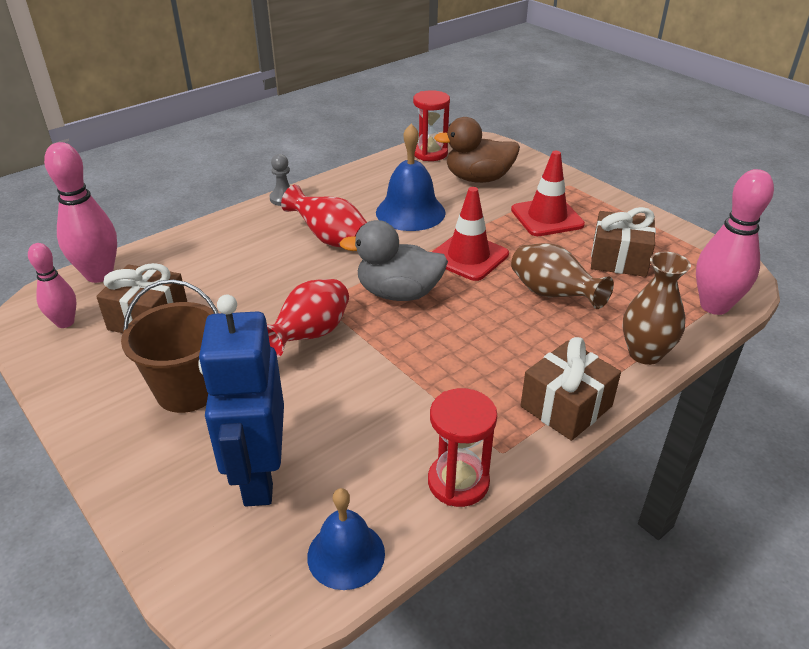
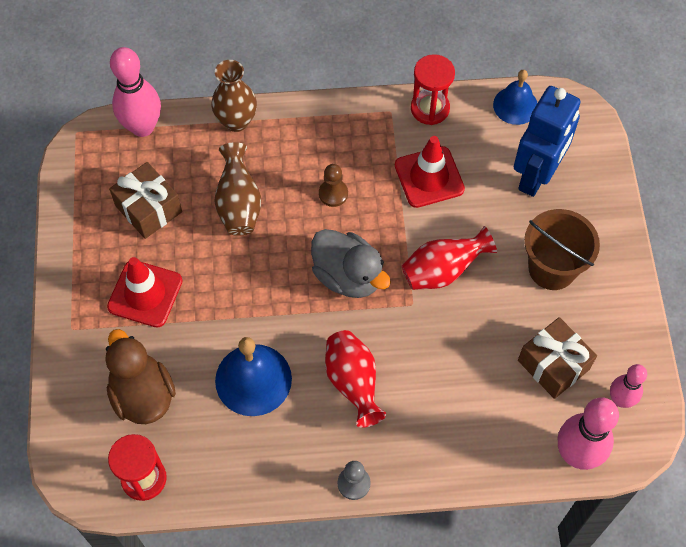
camera: 145 degrees left, 25 degrees up
(468, 257) = (259, 285): red traffic cone -> red traffic cone (429, 177)
(478, 179) = (142, 395): brown duck -> brown duck turned 150 degrees counterclockwise
(478, 343) = (333, 193): none -> brown pawn
(566, 406) = (326, 116): brown gift -> none

